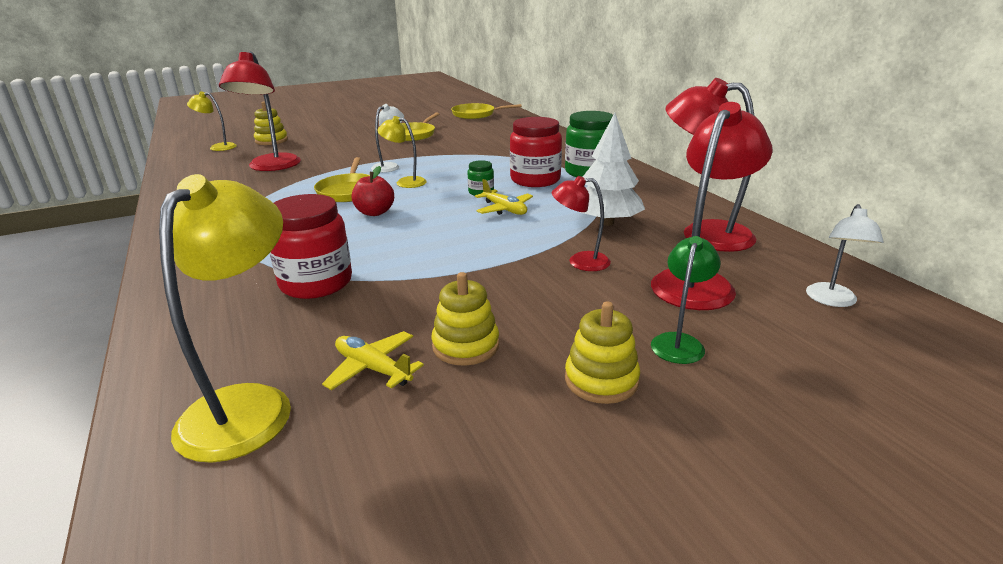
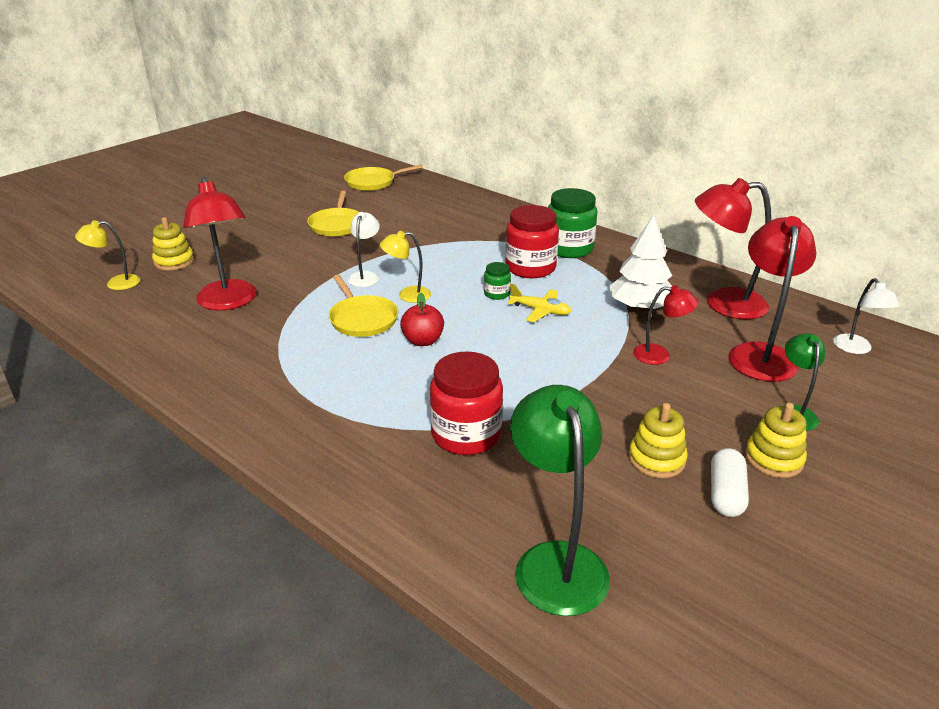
camera: 25 degrees left, 5 degrees up
(248, 405) = (555, 561): yellow lamp -> green lamp
(373, 369) = (611, 500): yellow plane -> none
(501, 398) = (725, 494): none -> white capsule
(580, 262) = (660, 355): red lamp -> red lamp turned 150 degrees counterclockwise

